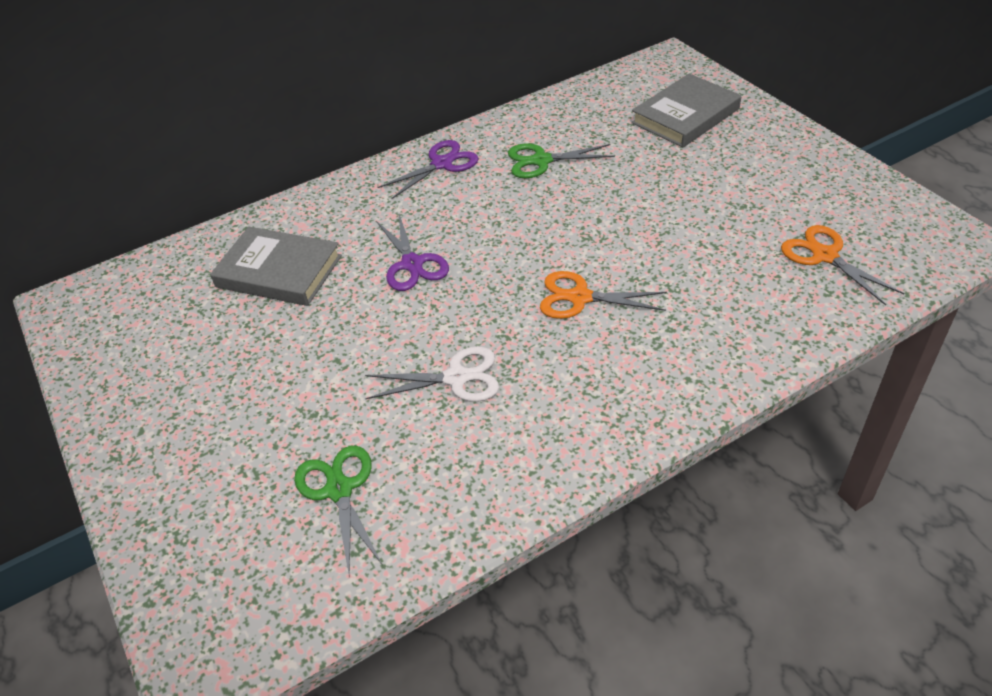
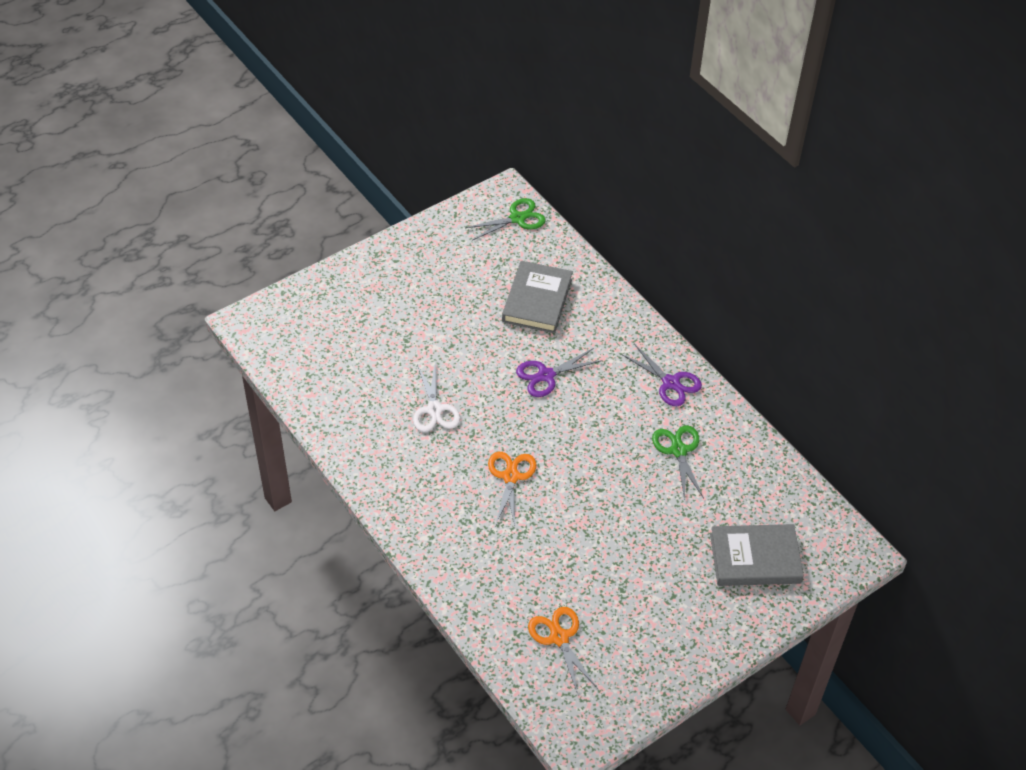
camera: 80 degrees right, 5 degrees up
(339, 490) = (349, 361): green scissors -> green scissors (517, 218)
(685, 116) = (755, 558): grey book -> grey book turned 45 degrees counterclockwise
(824, 256) = (559, 637): orange scissors -> orange scissors turned 75 degrees counterclockwise

